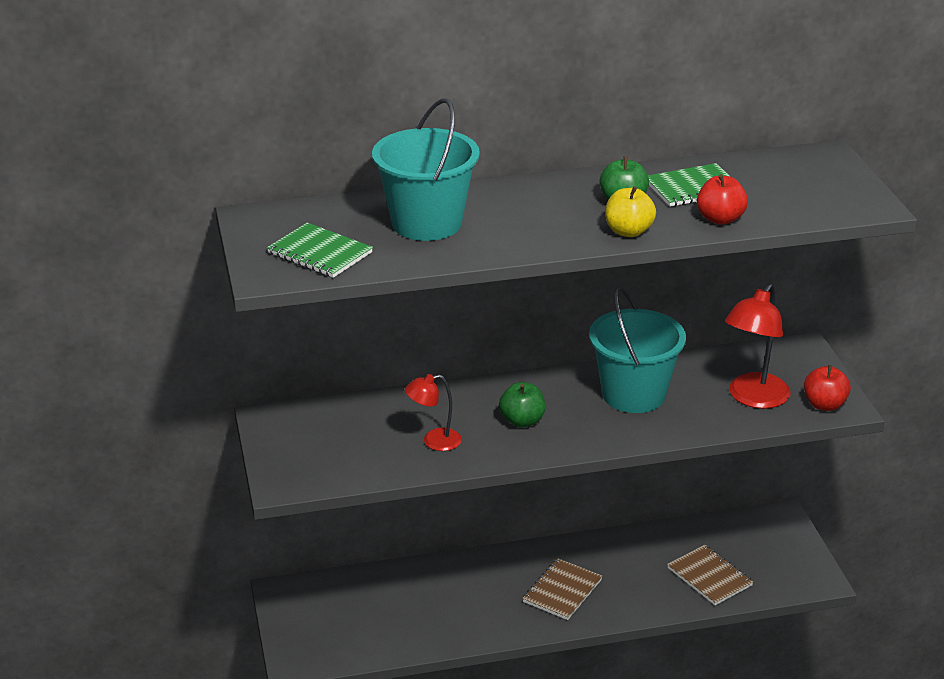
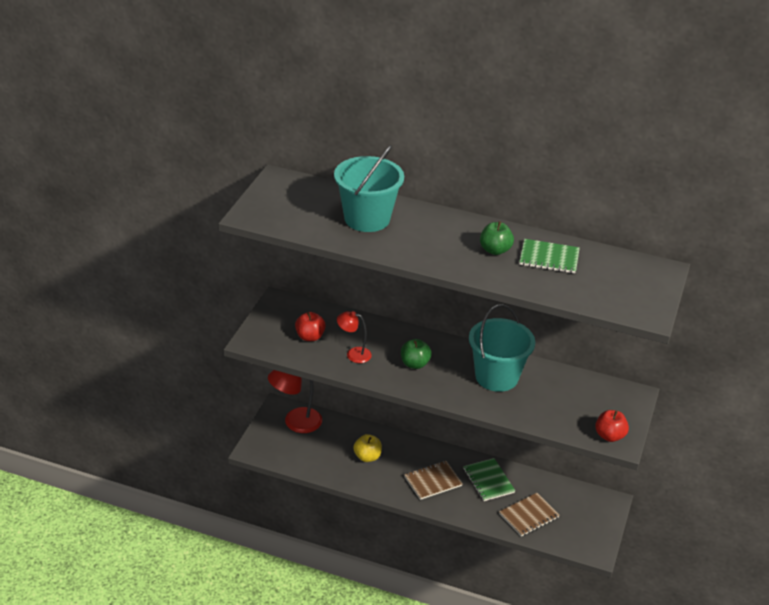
camera: 30 degrees right, 5 degrees up
(320, 253) = (290, 214): green notebook -> green notebook (488, 481)
(628, 231) = (476, 270): yellow apple -> yellow apple (367, 457)
(709, 577) = (528, 516): brown notebook -> brown notebook turned 60 degrees clockwise
(720, 219) = (541, 285): red apple -> red apple (310, 337)
(753, 398) = (568, 412): red lamp -> red lamp (295, 423)

